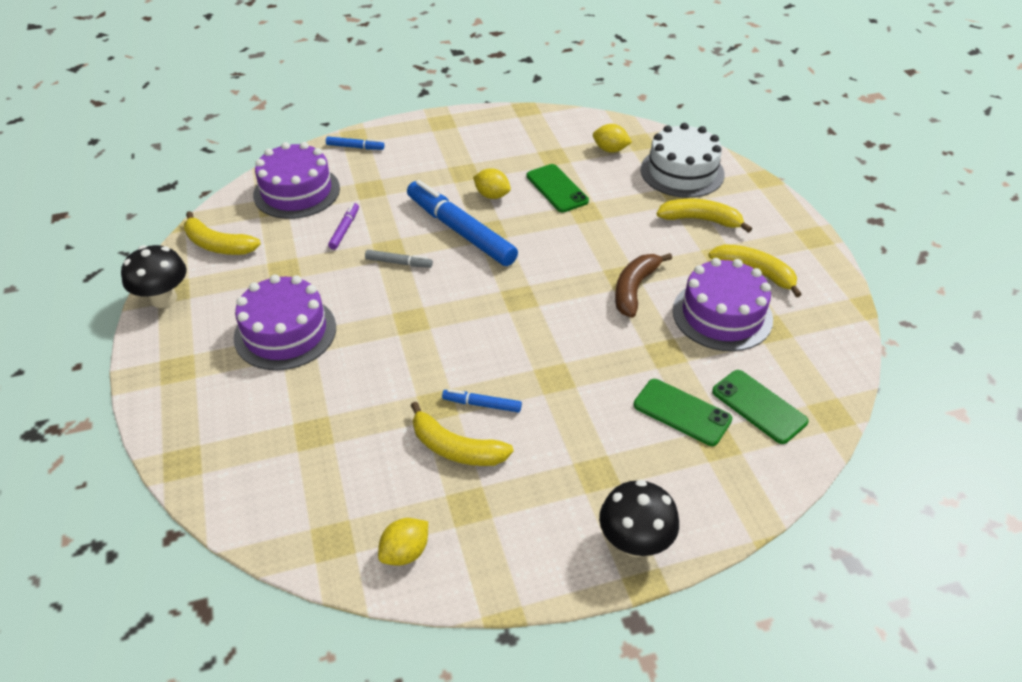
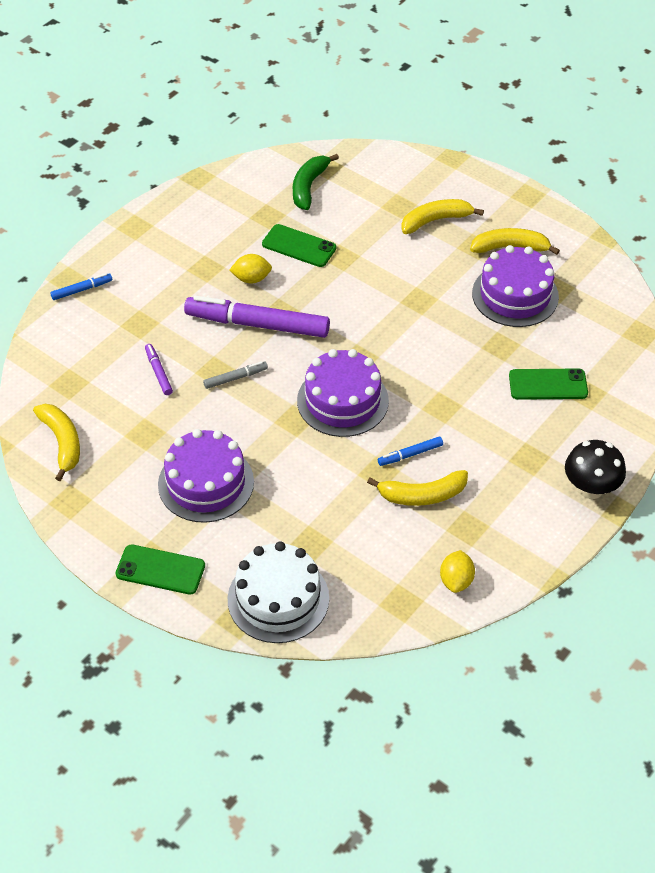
camera: 35 degrees left, 5 degrees up
(164, 299) = (70, 512): black mushroom -> none
(218, 245) = (62, 442): yellow banana -> yellow banana turned 105 degrees counterclockwise
(296, 191) = (76, 359): purple cake -> purple cake (342, 401)
(460, 231) = (258, 324): blue marker -> purple marker
(610, 150) = (309, 187): yellow lemon -> green banana
(634, 289) = (437, 306): brown banana -> none
(682, 172) = (385, 181): white cake -> white cake (278, 598)
(759, 406) = (593, 353): green phone -> green phone (160, 570)

